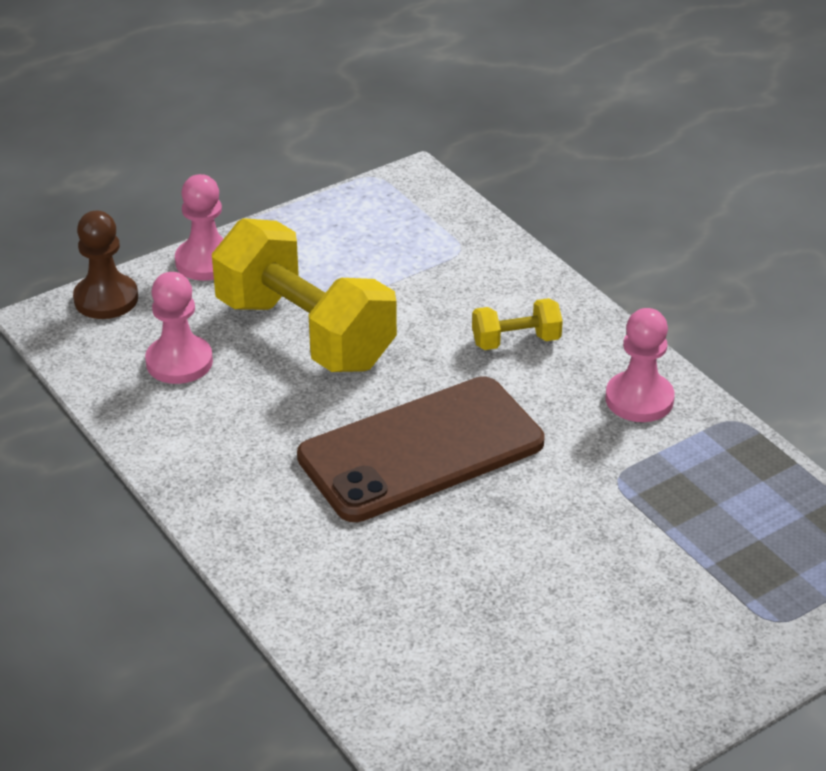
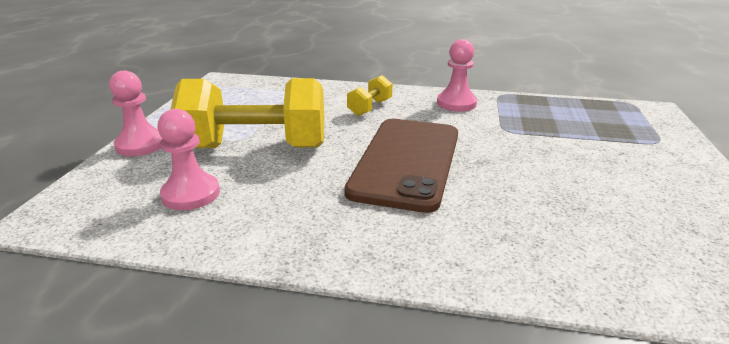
camera: 45 degrees left, 10 degrees down
(106, 299) = (83, 189): brown pawn -> none

